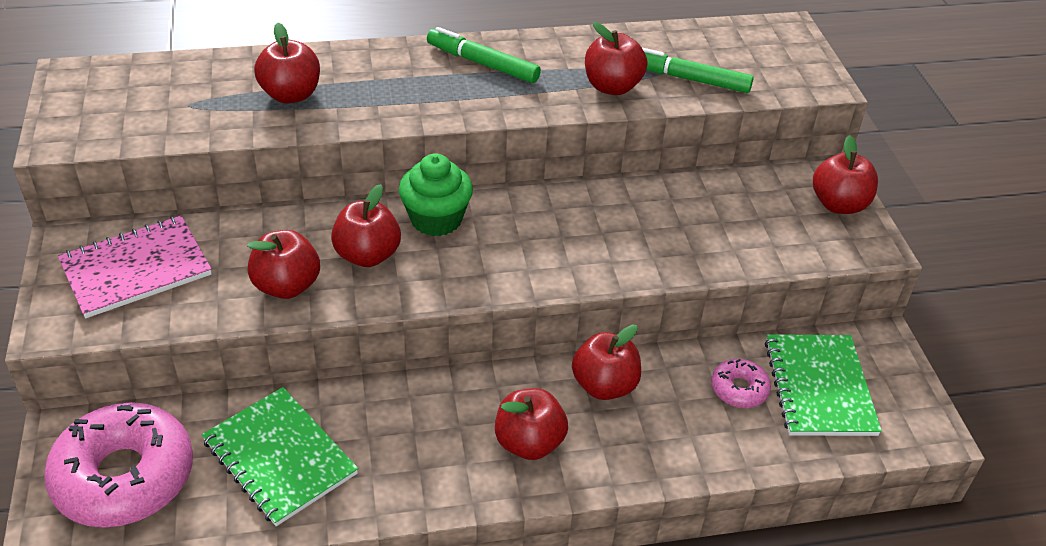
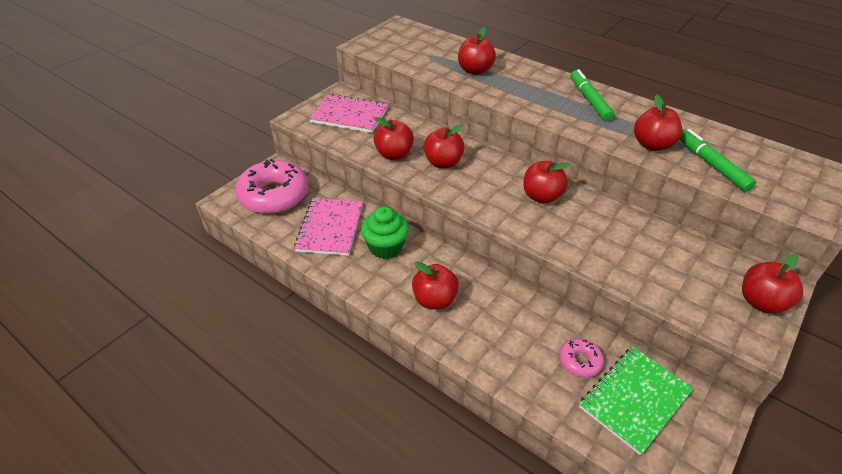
camera: 50 degrees right, 0 degrees up
(280, 457) = (330, 228): green notebook -> pink notebook
(436, 219) = (495, 166): green cupcake -> green cupcake (385, 247)
(604, 385) = (505, 303): red apple -> red apple (541, 196)

